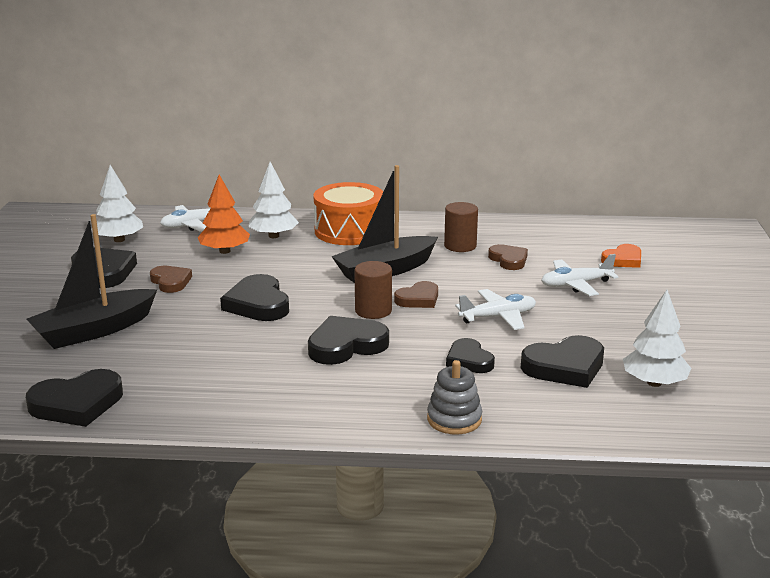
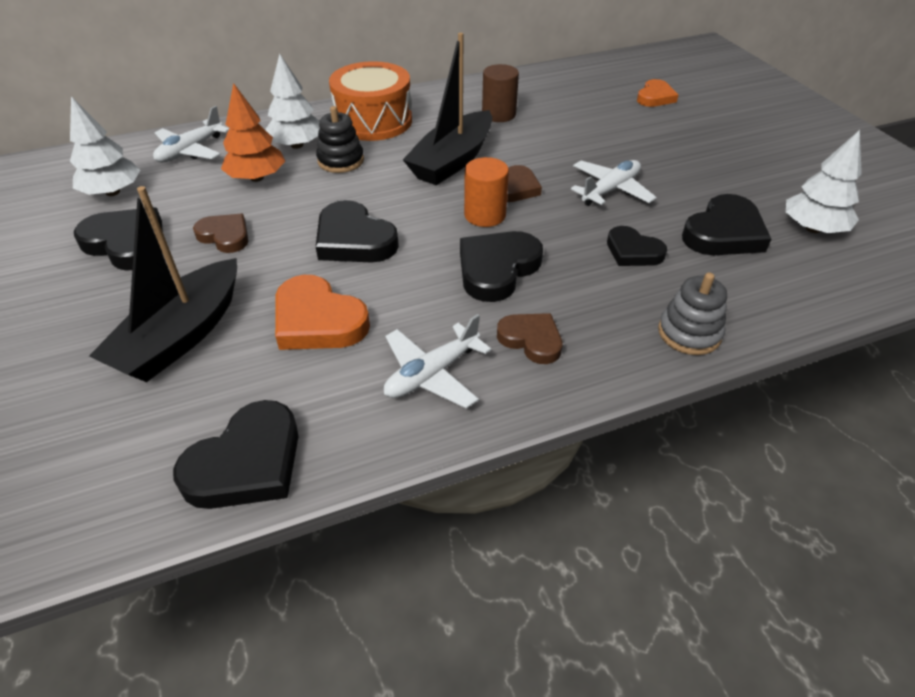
camera: 25 degrees left, 20 degrees up
(188, 344) = (318, 320): none -> orange heart
(297, 253) = (341, 161): none -> black stacking toy
(373, 311) = (485, 215): brown cylinder -> orange cylinder
(508, 260) = (558, 120): brown heart -> brown heart (531, 340)
(575, 285) = (642, 134): white plane -> white plane (432, 374)

